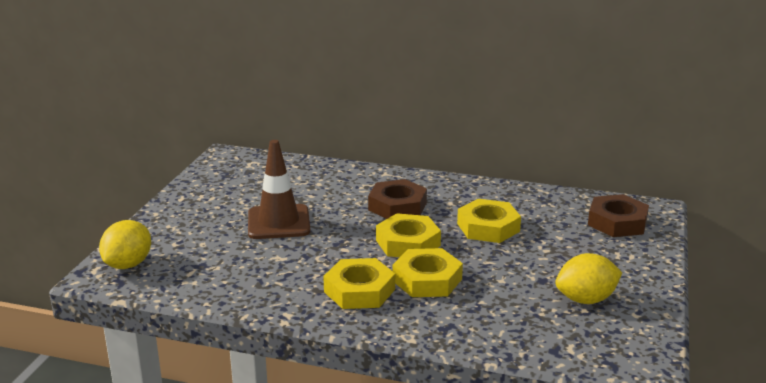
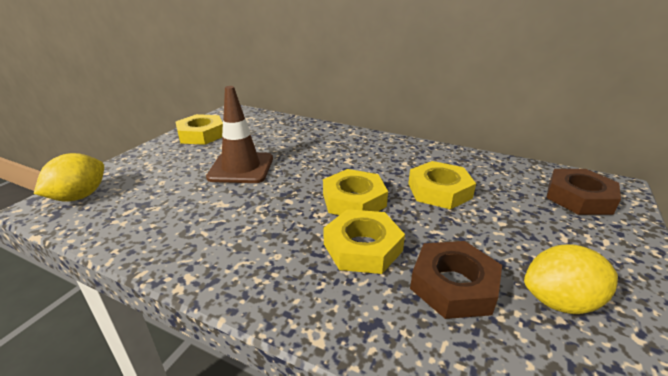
camera: 10 degrees right, 5 degrees up
(359, 290) = (283, 253): yellow nut -> yellow nut (201, 134)
(397, 206) = (355, 162): brown nut -> brown nut (453, 285)

